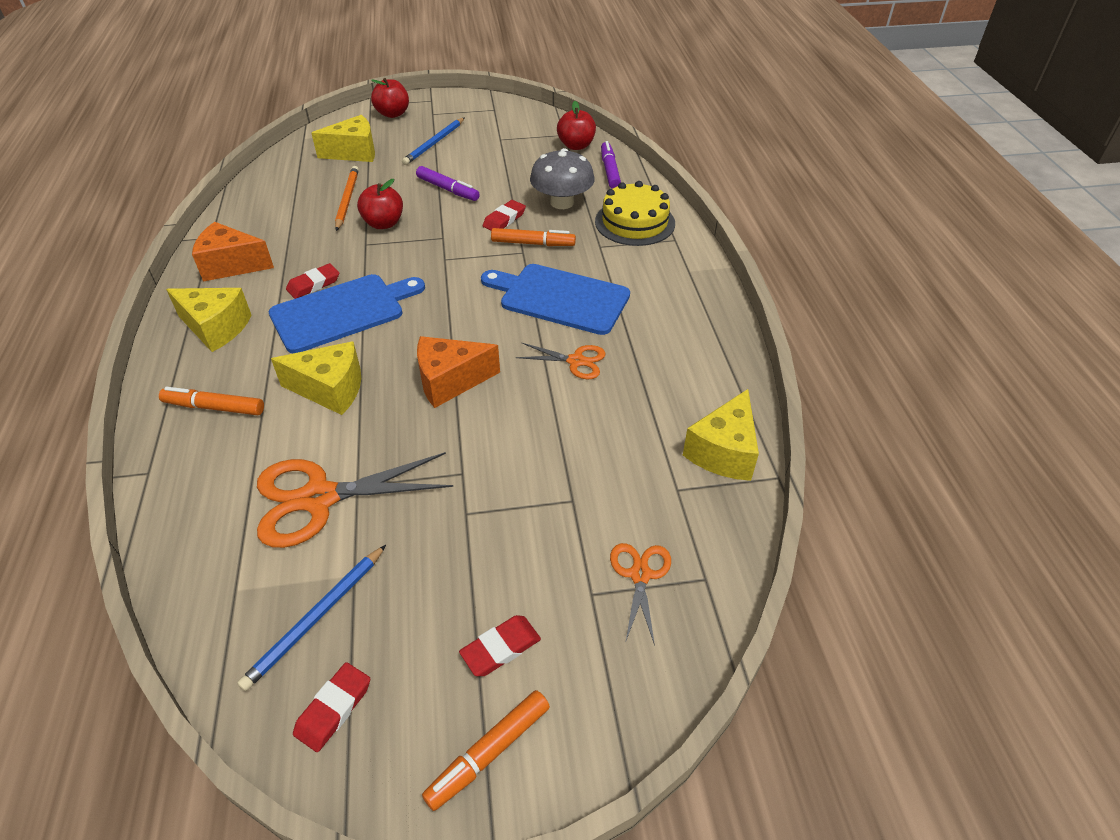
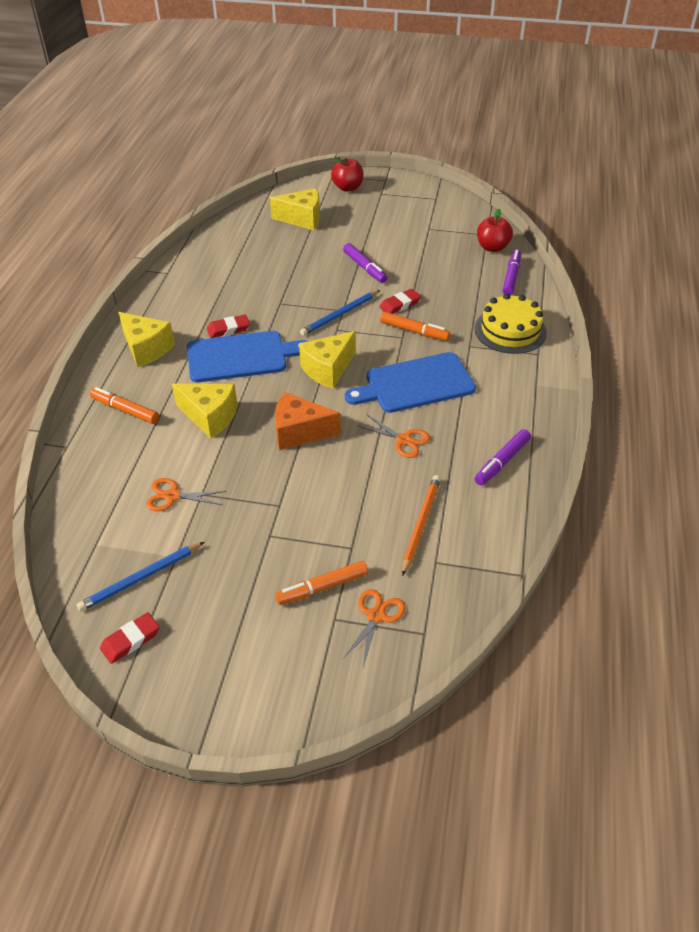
camera: 20 degrees right, 0 degrees up
(231, 265) = (174, 300): orange cheese -> none
(319, 498) = (172, 496): orange scissors -> orange scissors, size x0.53
(347, 200) = (280, 261): orange pencil -> orange pencil (421, 524)
(383, 224) = (301, 288): red apple -> none
(434, 143) = (371, 222): blue pencil -> blue pencil (340, 315)
(488, 753) = (218, 700): orange marker -> orange marker (322, 587)
(500, 648) = (254, 636): red eraser -> none
(560, 298) = (415, 384): blue cutting board -> blue cutting board turned 60 degrees counterclockwise
(562, 202) = (455, 299): grey mushroom -> none
(694, 359) = (502, 462): none -> purple marker
(723, 452) = (487, 543): yellow cheese -> yellow cheese (328, 369)

